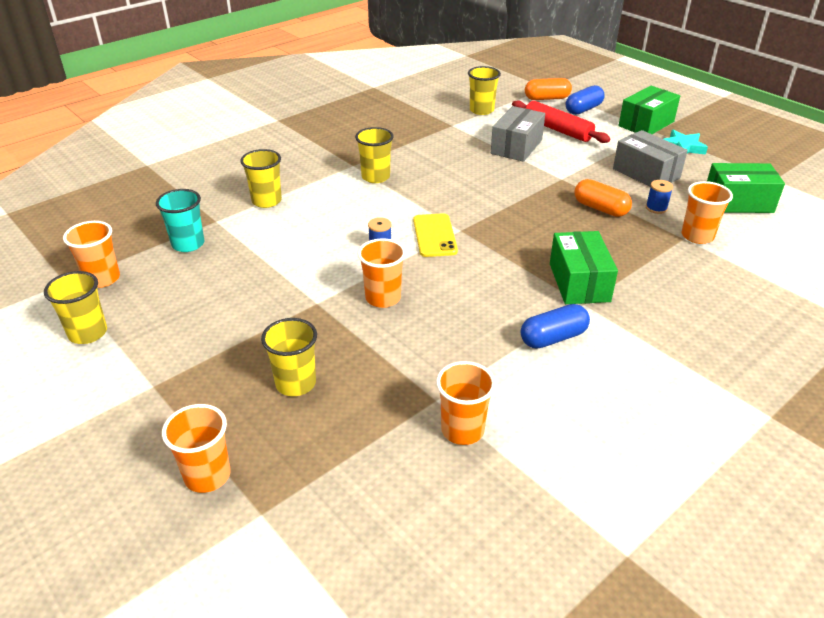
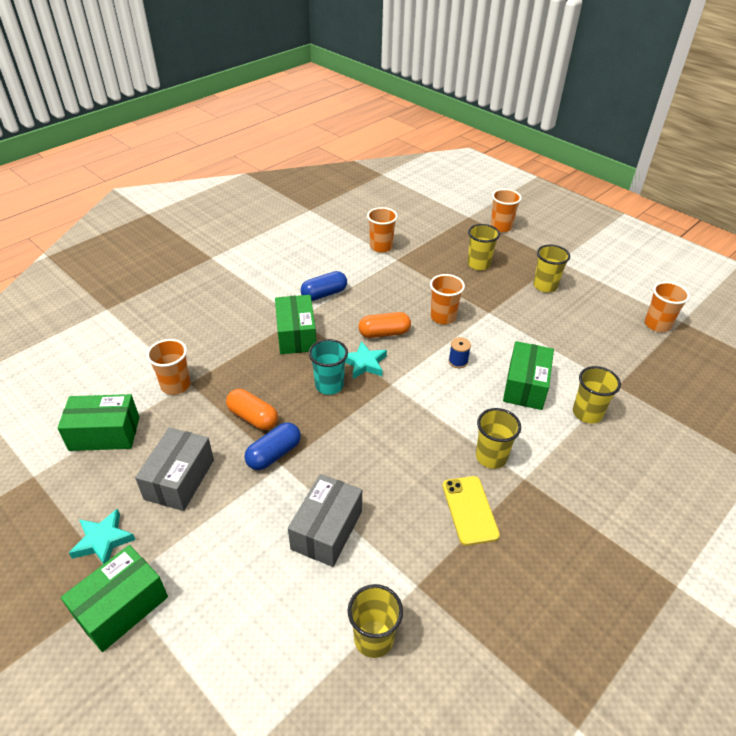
camera: 175 degrees right, 5 degrees up
(88, 333) = (625, 287): yellow cup -> yellow cup (545, 286)
(188, 244) = (620, 358): turquoise cup -> turquoise cup (329, 385)
(315, 223) = (525, 386): none -> green box
(434, 235) = (413, 376): yellow phone -> yellow phone (469, 510)
(490, 249) = (364, 363): none -> turquoise star
(547, 98) = (258, 695): orange capsule -> orange capsule (384, 333)
(557, 129) = (262, 580): red rolling pin -> none
(583, 109) = (204, 653): blue capsule -> blue capsule (274, 454)
(646, 173) = (179, 479): grey box -> grey box turned 60 degrees clockwise
(656, 208) = (196, 421): blue spool -> none

